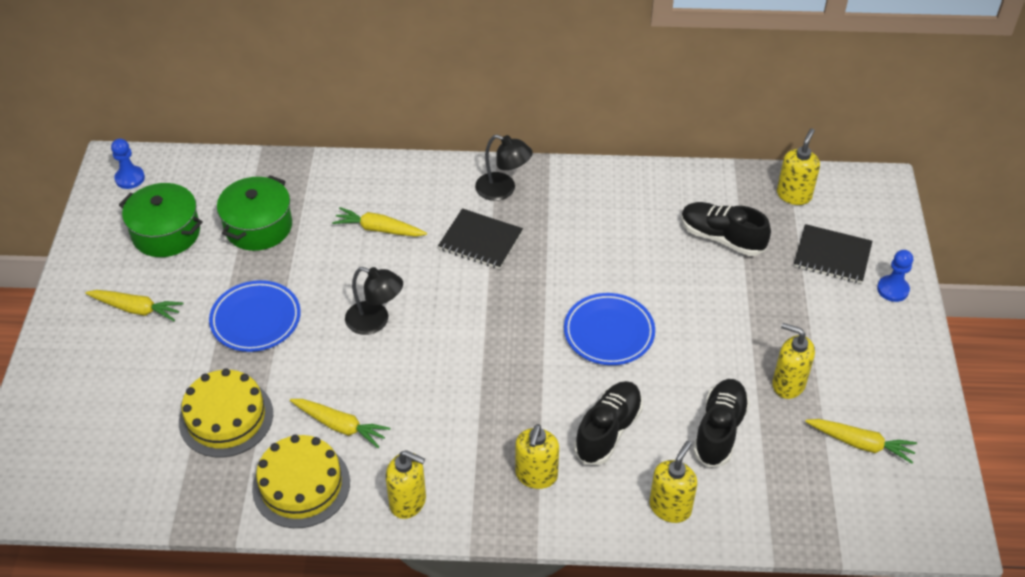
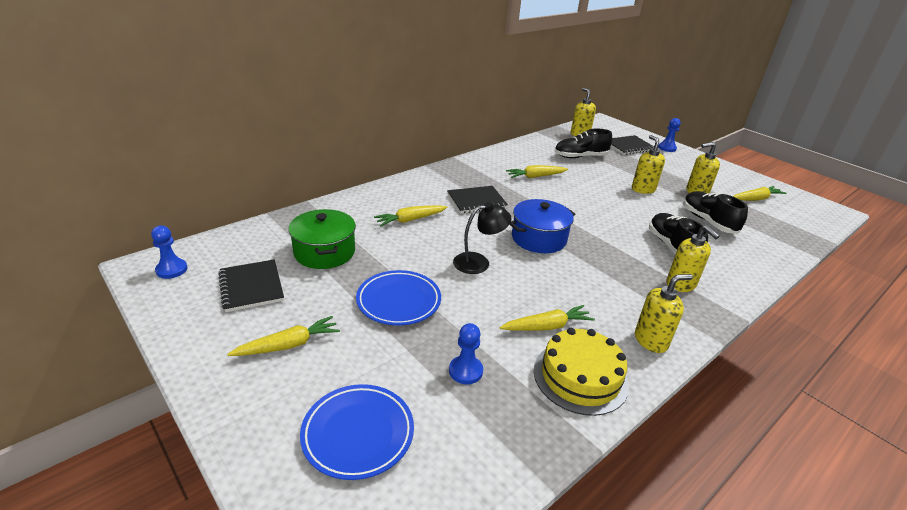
camera: 45 degrees left, 15 degrees down
(166, 233) = (251, 287): green pot -> black notebook
(226, 417) = (465, 371): yellow cake -> blue pawn
(475, 329) = (538, 238): none -> blue pot
(503, 190) = (453, 177): black lamp -> none
(606, 240) = (535, 176): none -> yellow carrot
(609, 333) = (600, 209): blue plate -> blue plate (358, 434)
(670, 507) = (750, 261): yellow soap dispenser -> yellow soap dispenser (643, 189)

